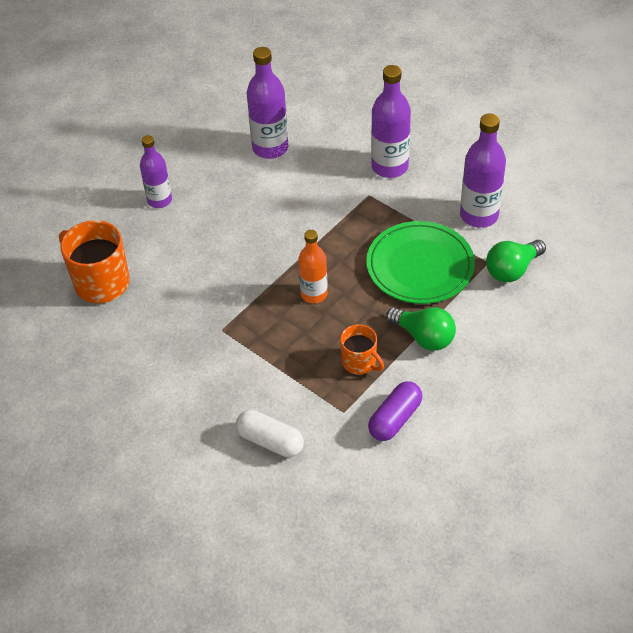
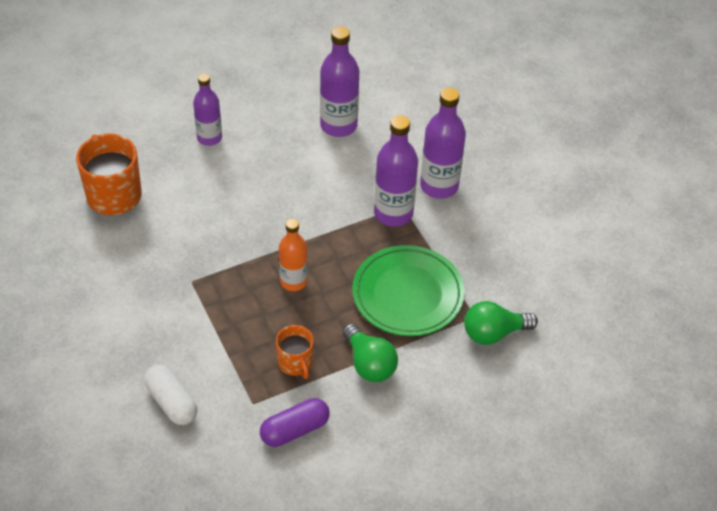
camera: 20 degrees right, 0 degrees up
(479, 215) = (495, 267): purple bottle -> purple bottle (393, 213)

